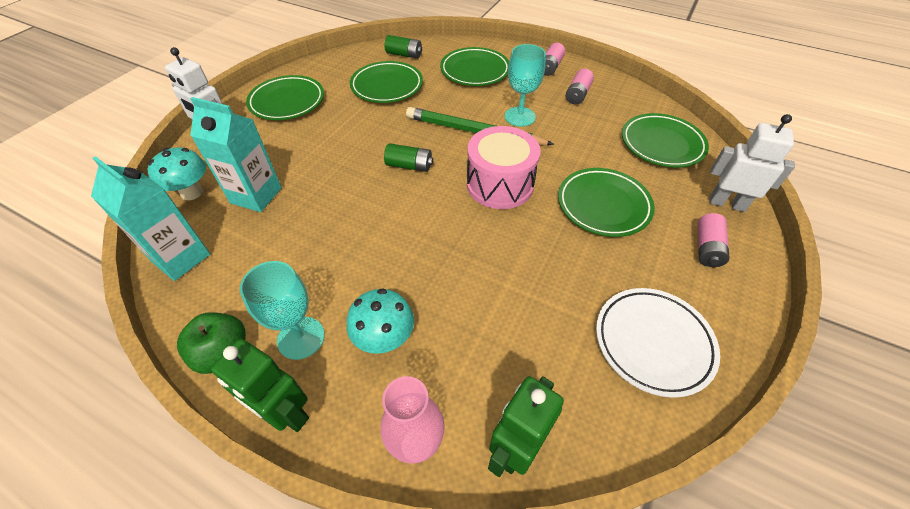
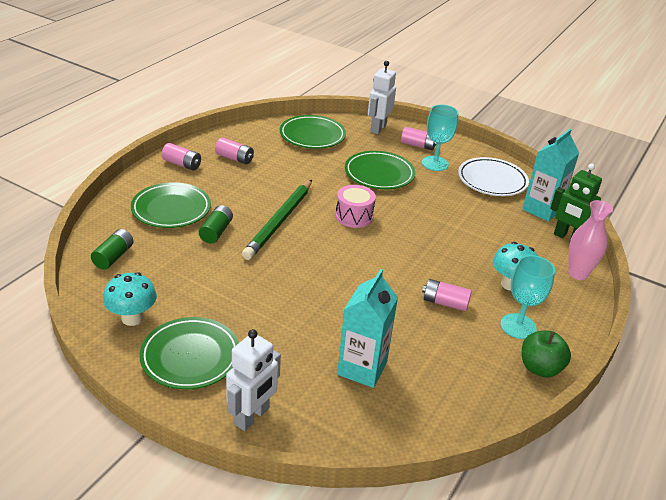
camera: 90 degrees left, 15 degrees down
(181, 258) = (449, 414): turquoise carton -> turquoise carton (541, 209)
(192, 192) = (355, 423): turquoise mushroom -> turquoise mushroom (132, 318)
(286, 413) = (575, 330): green robot -> none
(347, 263) = (445, 303): none -> pink battery
(387, 86) = (181, 273): green plate -> none
(409, 166) = (325, 263): green battery -> green battery (216, 232)
(499, 184) = (354, 216): pink drum -> pink drum, size x0.66
(519, 117) = (261, 193): turquoise goblet -> turquoise goblet (435, 163)

